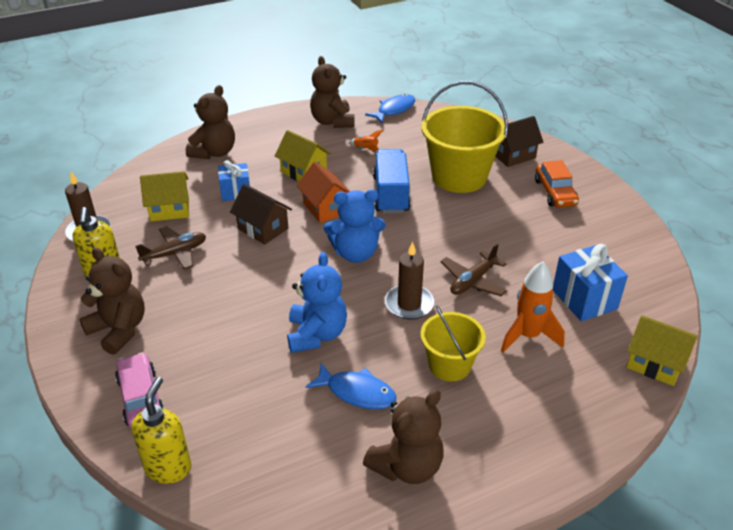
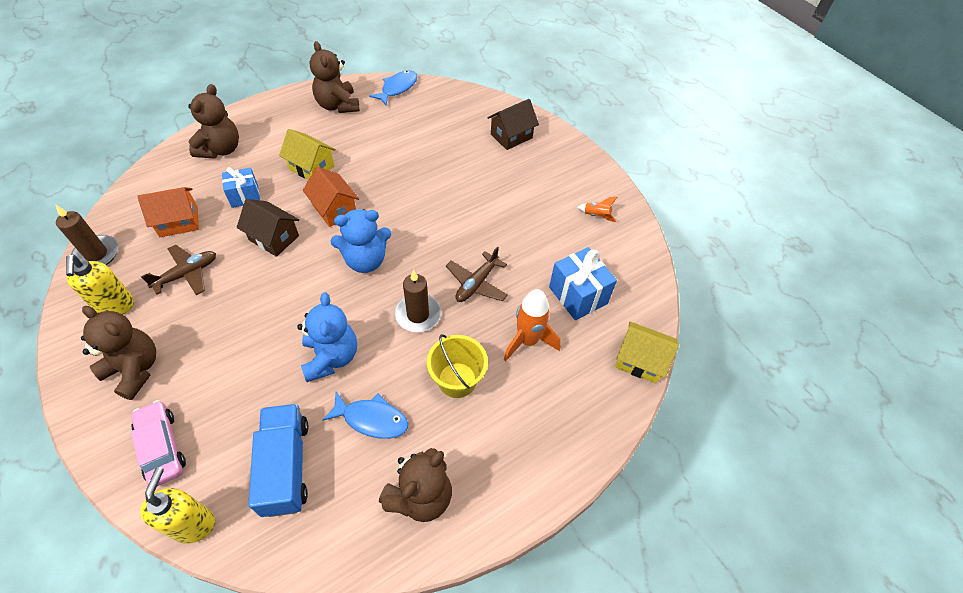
camera: 10 degrees left, 15 degrees up
(170, 210) = (179, 222): yellow house -> orange house
(366, 149) = (372, 137): orange rocket -> orange rocket (596, 215)
(391, 194) = (397, 189): blue truck -> blue truck (286, 466)
(459, 177) = (461, 164): yellow bucket -> none
(555, 192) = (550, 177): orange car -> none

